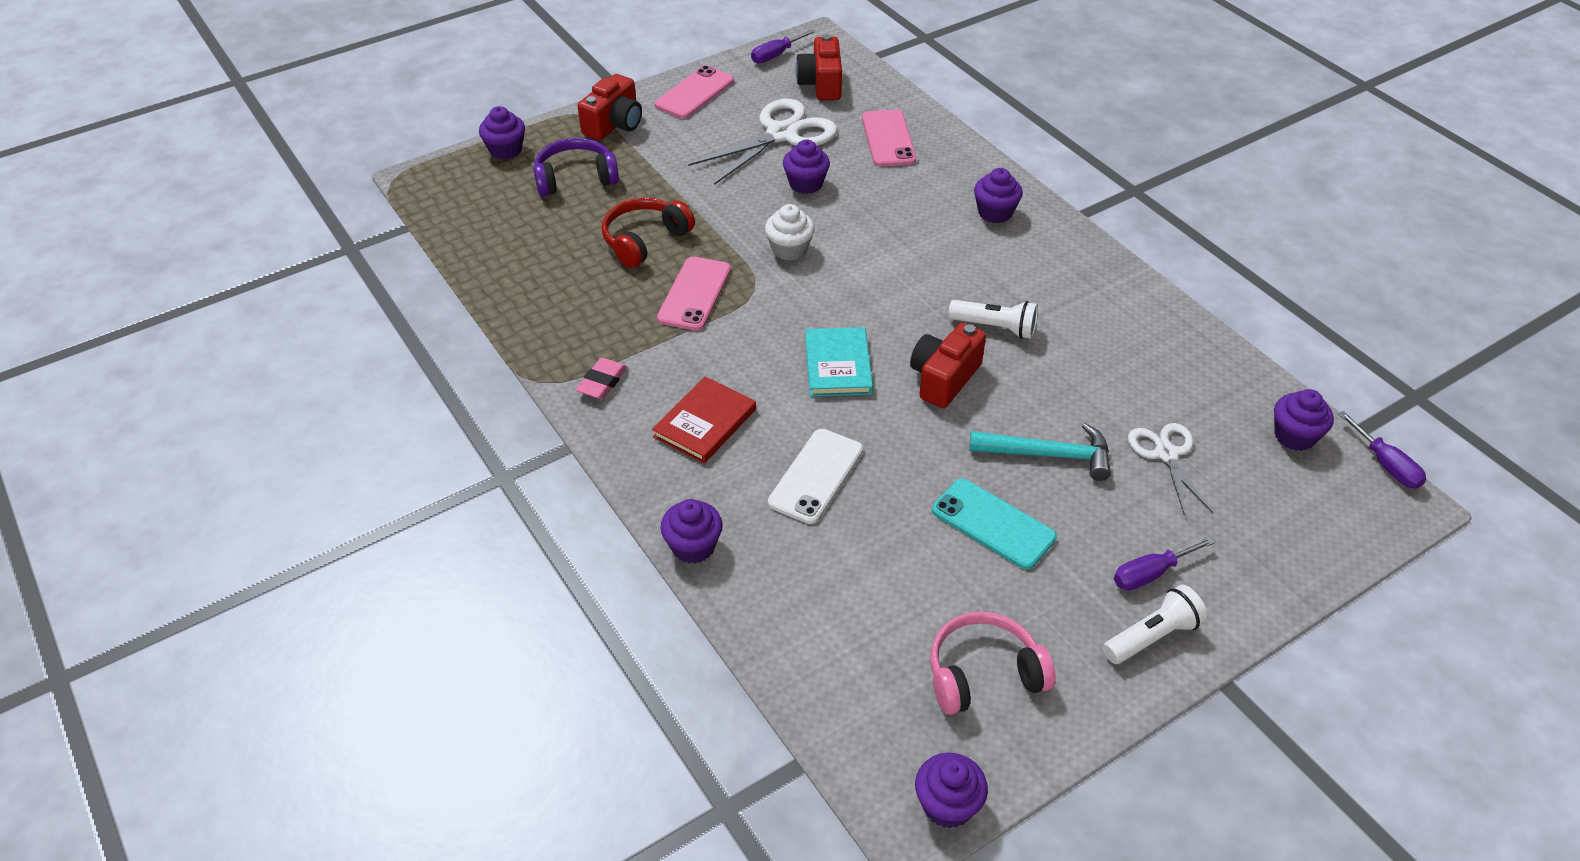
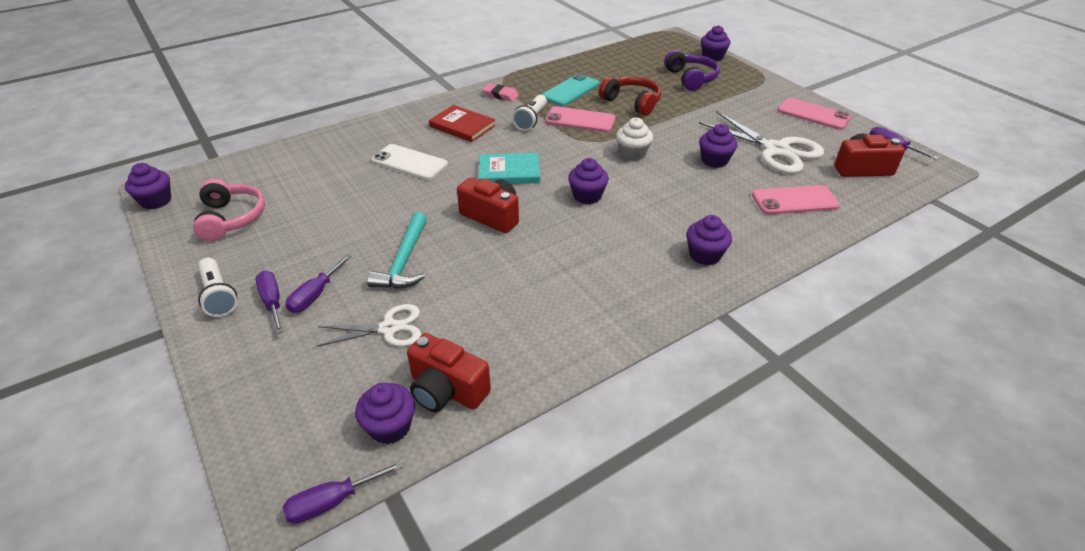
camera: 90 degrees right, 5 degrees down
(614, 124) = (757, 87): red camera -> red camera (447, 390)
(693, 546) = (368, 125): purple cupcake -> purple cupcake (587, 196)
(993, 524) = (347, 230): turquoise phone -> turquoise phone (570, 90)
(995, 327) = (549, 245): white flashlight -> white flashlight (531, 120)
(1128, 532) = (315, 295): none -> purple screwdriver

